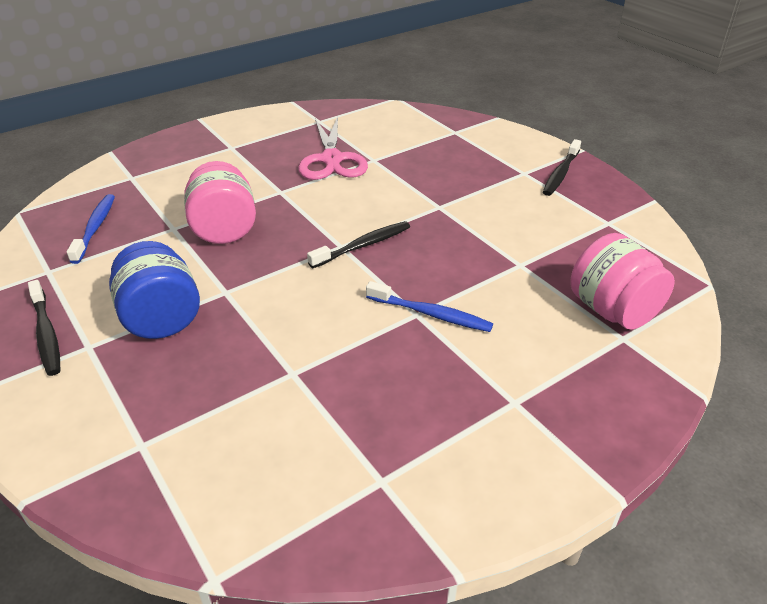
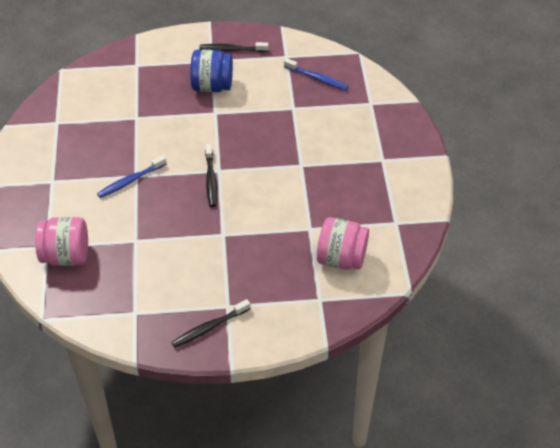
camera: 120 degrees right, 10 degrees up
(224, 229) = (275, 128): pink jar -> pink jar (341, 258)
(332, 160) = (325, 206): pink scissors -> none
(561, 173) = (209, 327): black toothbrush -> black toothbrush turned 90 degrees counterclockwise

